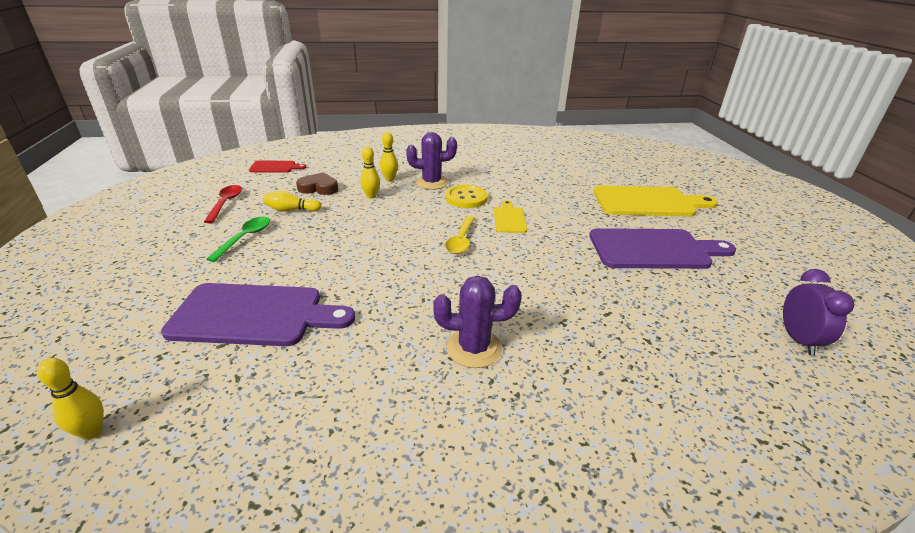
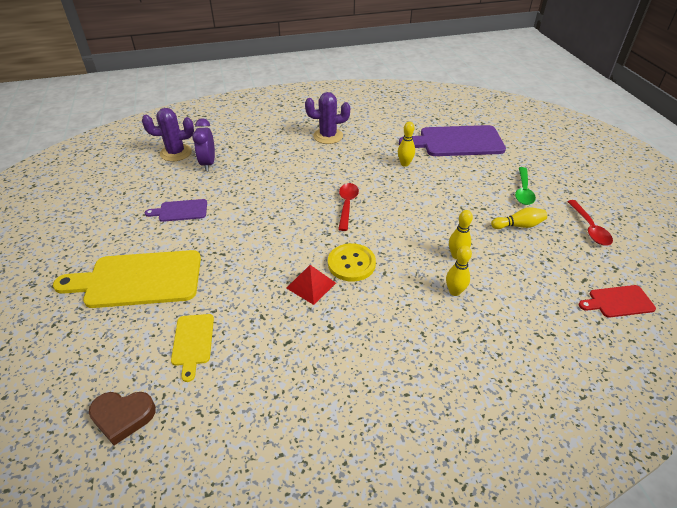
camera: 175 degrees right, 10 degrees up
(92, 432) = (474, 101): yellow bowling pin -> yellow bowling pin (405, 164)
(319, 188) = (524, 263): brown heart -> brown heart (123, 417)
(431, 183) = (399, 290): purple cactus -> purple cactus (176, 153)
(461, 240) = (347, 205): yellow spoon -> red spoon
(501, 189) = (311, 285): none -> red pyramid
(509, 219) = (304, 235): yellow cutting board -> yellow cutting board (193, 342)
(654, 249) = (180, 211): purple cutting board -> purple cutting board, size x0.50
(798, 340) = (139, 153): purple clock -> purple clock (208, 163)

